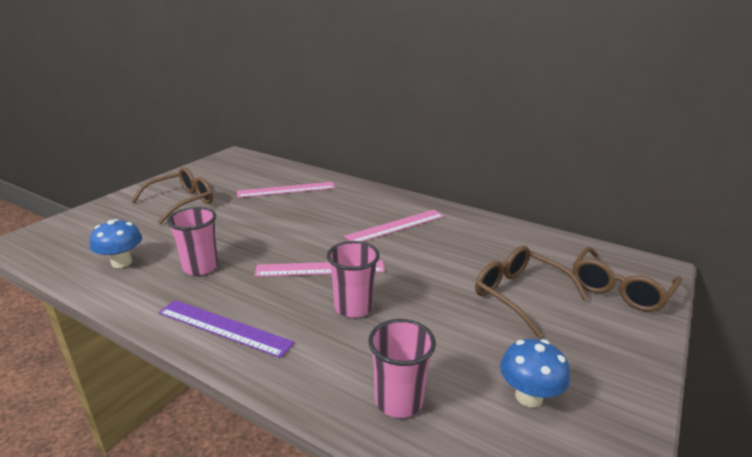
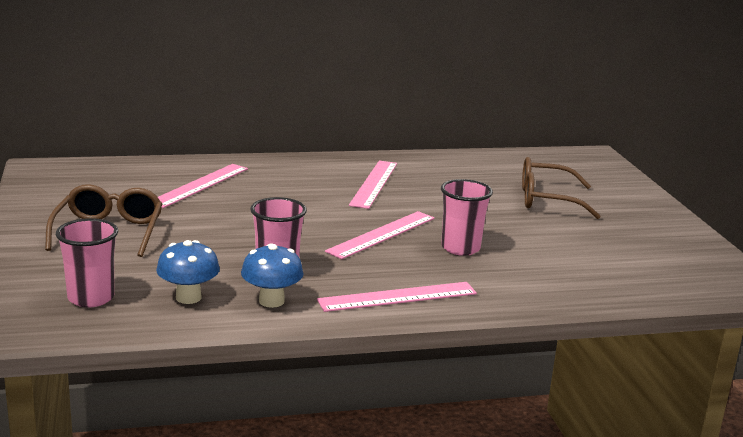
camera: 45 degrees left, 5 degrees down
(224, 327) = (397, 297): purple ruler -> pink ruler
(399, 401) = (585, 281): pink cup -> pink cup (91, 298)
(528, 396) = (642, 249): blue mushroom -> blue mushroom (271, 301)
(619, 290) = (595, 175): brown glasses -> none

